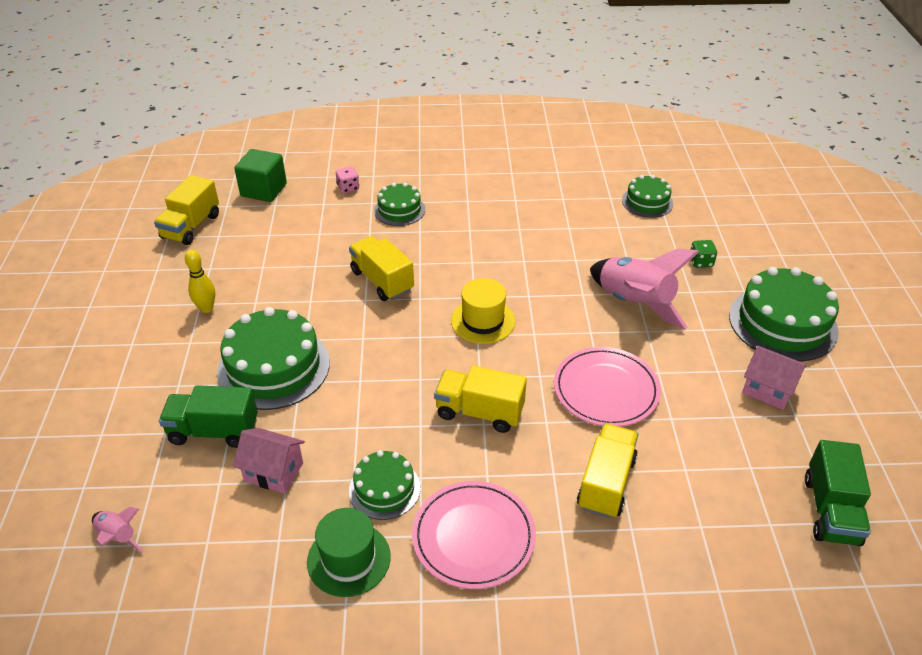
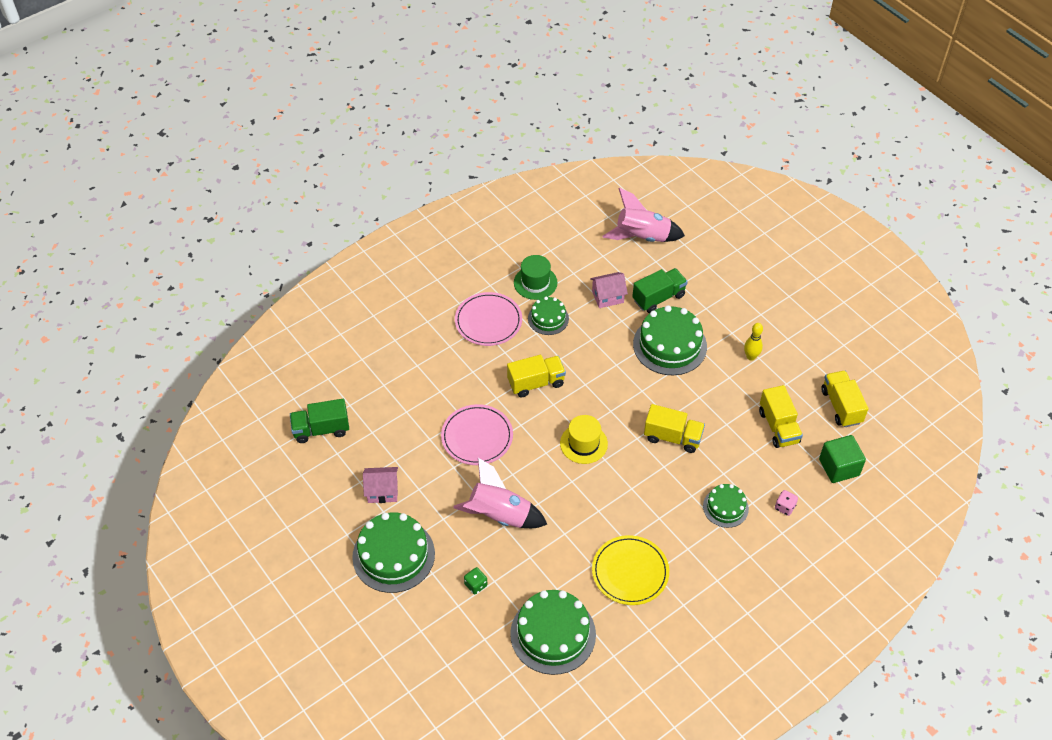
camera: 145 degrees right, 10 degrees up
(118, 537) = (642, 237): pink rocket -> pink rocket, size x2.12
(537, 208) = (630, 572): none -> yellow plate
(606, 483) = (443, 381): yellow truck -> yellow truck (778, 427)
(647, 202) = (553, 634): green cake -> green cake, size x1.77
(831, 510) = (321, 429): green truck -> green truck turned 75 degrees counterclockwise

